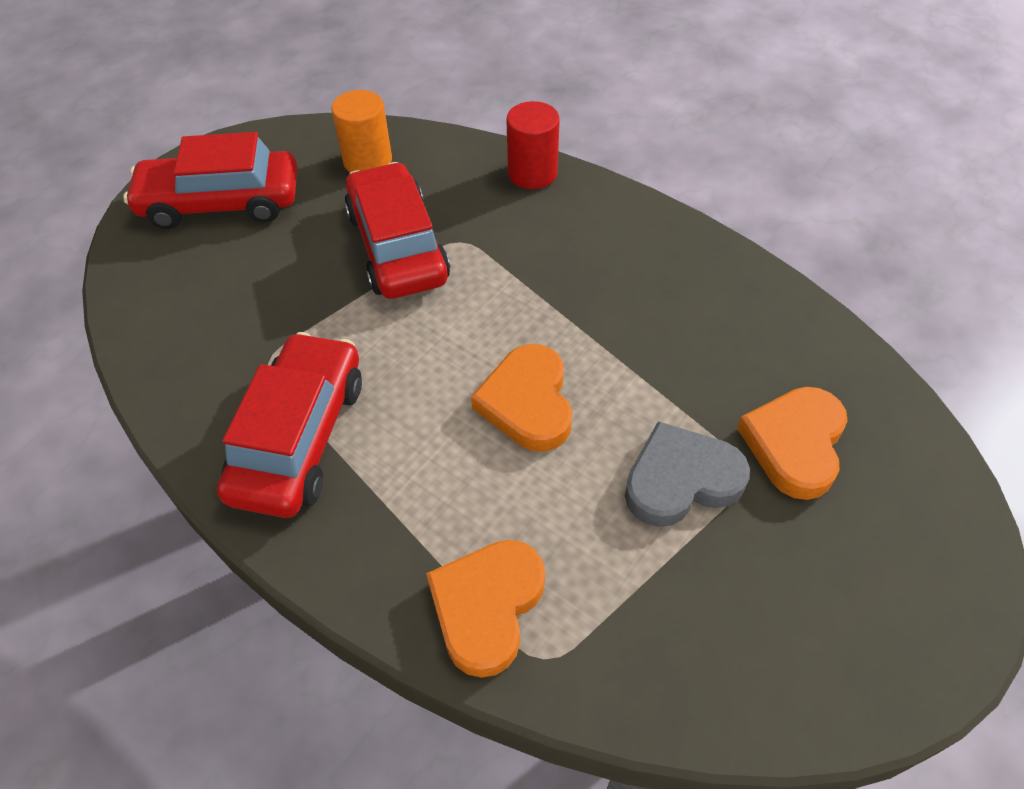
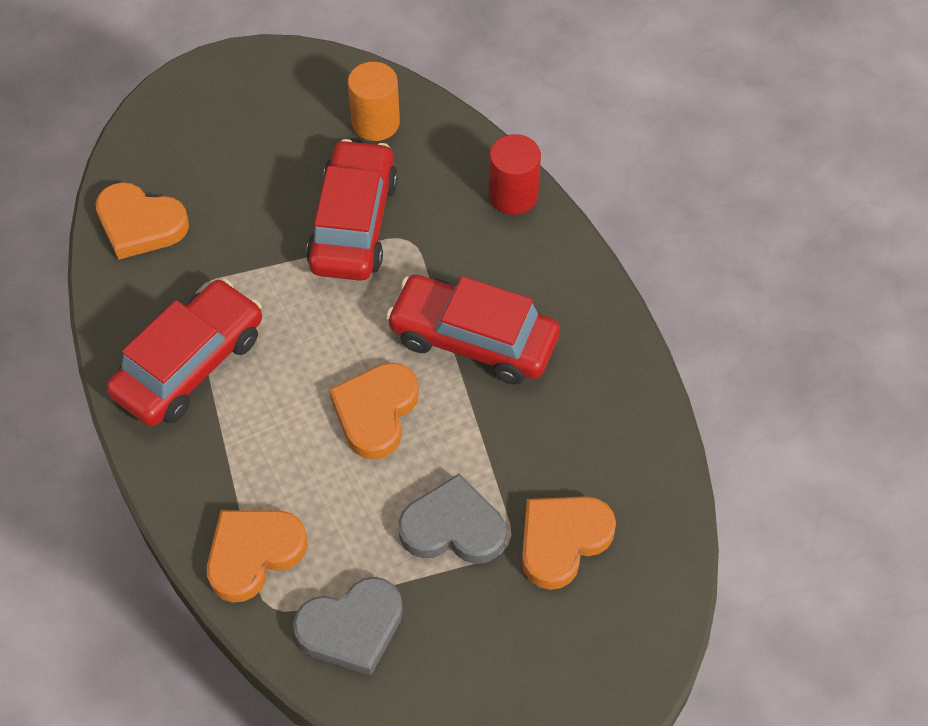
camera: 25 degrees right, 5 degrees up
(172, 326) = (140, 224): none -> orange heart
(221, 202) = (231, 117): red car -> red car (473, 339)
(648, 638) = (351, 628): none -> grey heart

